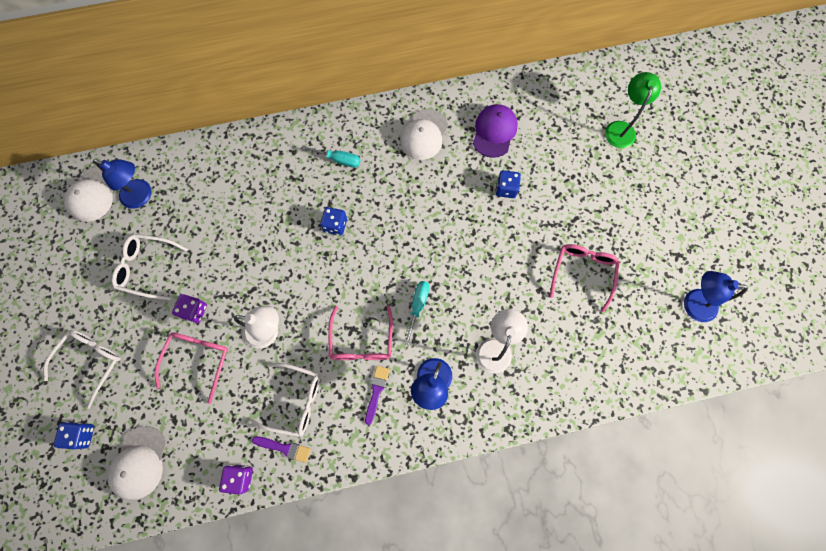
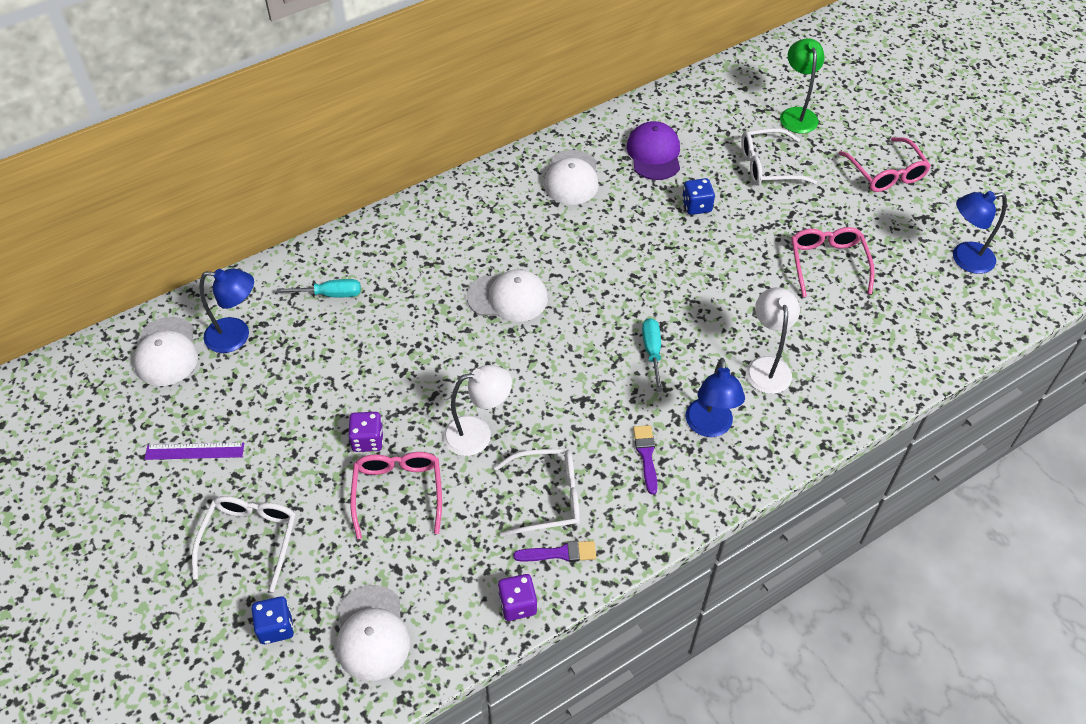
camera: 20 degrees left, 20 degrees down
(82, 280) = (194, 451): none -> purple ruler
(148, 268) = (282, 411): white glasses -> white glasses (768, 166)
(335, 225) = (508, 298): blue dice -> white cap
(338, 160) = (479, 229): turquoise screwdriver -> turquoise screwdriver (330, 294)
(361, 341) = (601, 408): pink glasses -> pink glasses (885, 173)

